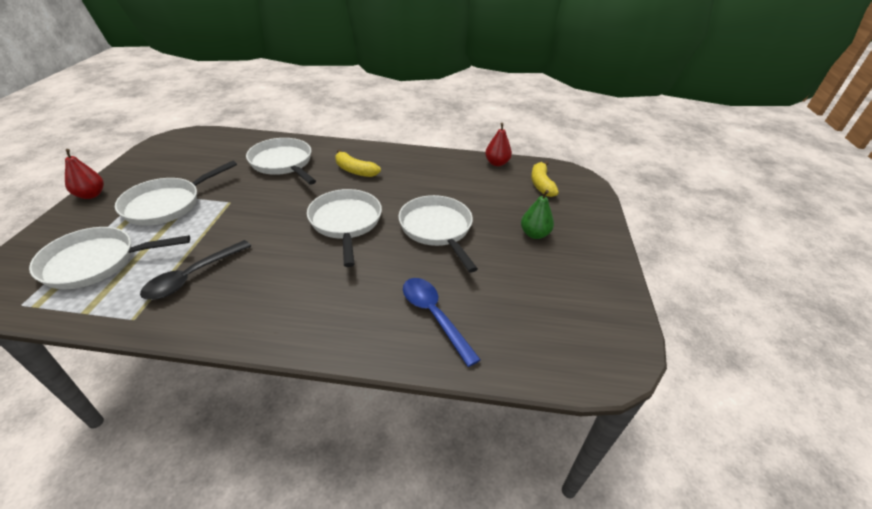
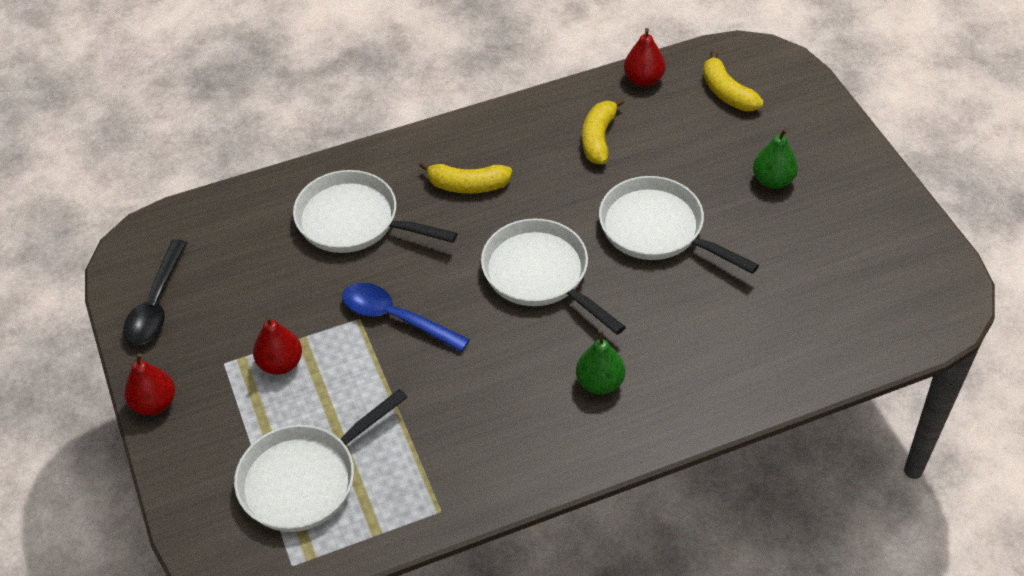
camera: 25 degrees left, 10 degrees up
(167, 204) = (280, 363): white pan -> red pear
(193, 276) = (442, 435): black spoon -> black spoon (156, 304)
(314, 294) = (600, 383): none -> green pear
(434, 316) = (746, 343): blue spoon -> blue spoon (396, 318)
(446, 177) = (598, 138): none -> yellow banana

